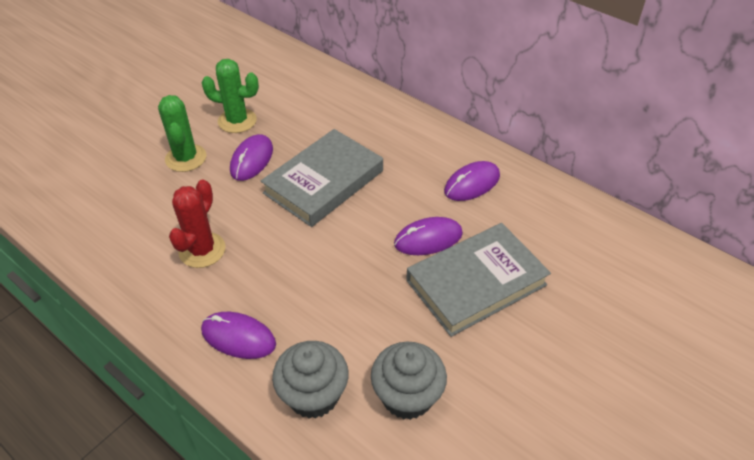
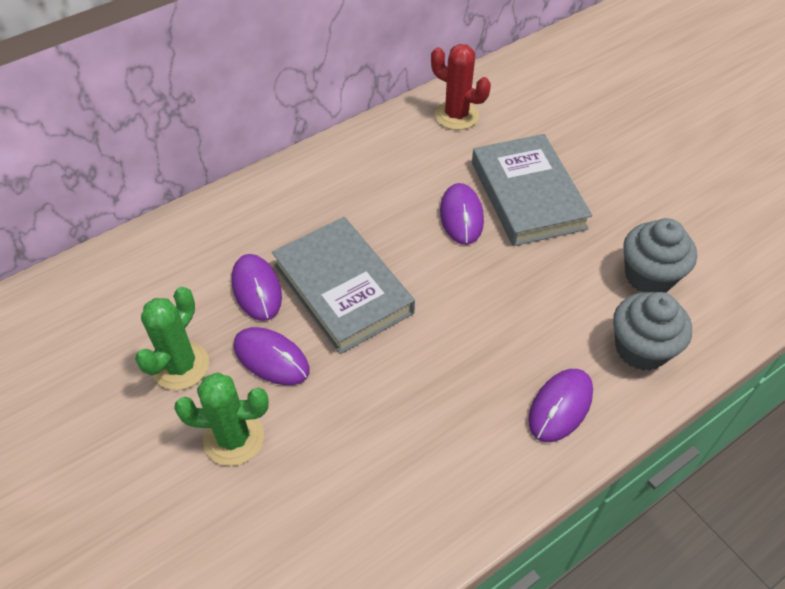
camera: 75 degrees left, 5 degrees up
(202, 250) = (419, 432): red cactus -> red cactus (456, 115)
(472, 184) = (394, 163): purple mouse -> purple mouse (257, 289)

